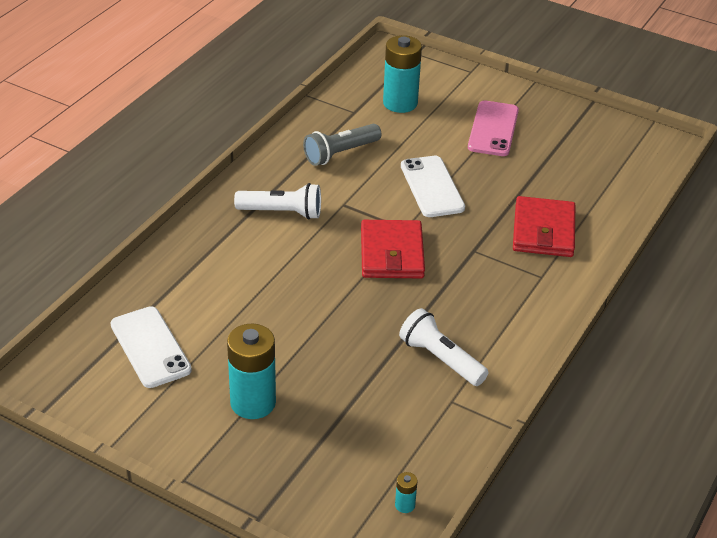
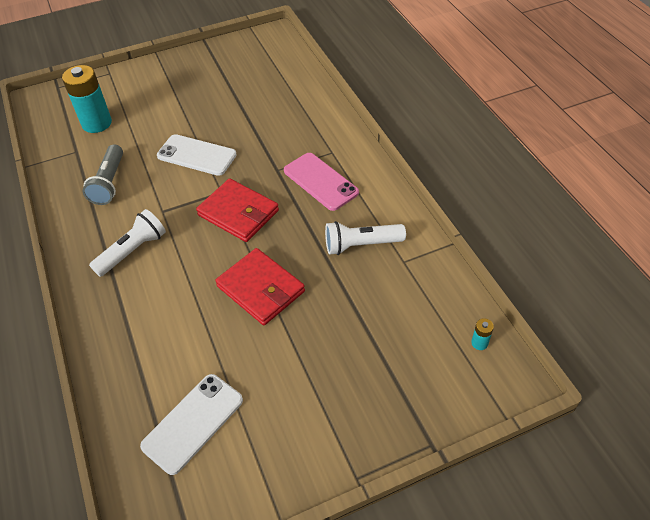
camera: 50 degrees left, 10 degrees up
(150, 347) = (193, 423): white phone -> white phone turned 60 degrees counterclockwise
(253, 403) = (312, 382): turquoise battery -> none
(493, 129) = (176, 95): pink phone -> pink phone (320, 181)
(543, 231) = (293, 127): red wallet -> red wallet (260, 289)

